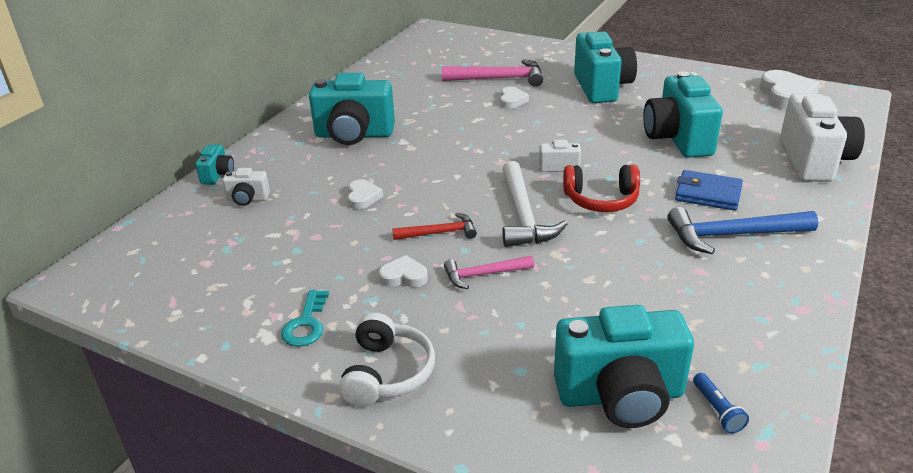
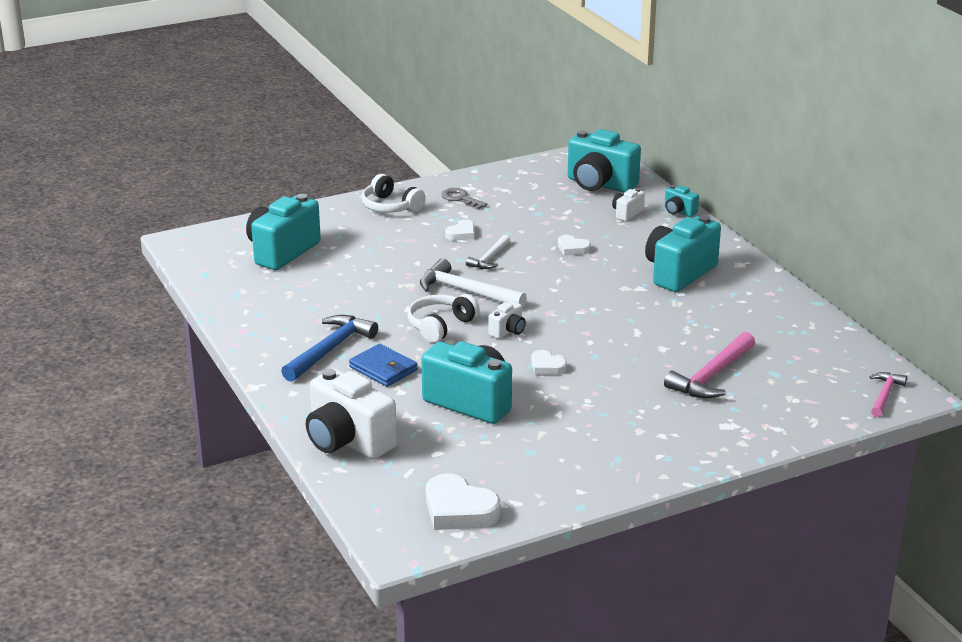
camera: 125 degrees right, 5 degrees down
(306, 324) = (461, 198): turquoise key -> grey key
(440, 233) = (489, 258): red hammer -> white hammer
(483, 275) = (426, 255): pink hammer -> pink hammer (884, 395)
(512, 101) = (652, 362): white heart -> white heart (546, 367)
(601, 200) = (440, 326): red headphones -> white headphones
(602, 88) = (618, 419): turquoise camera -> turquoise camera (599, 184)
(708, 194) = (383, 369): blue wallet -> blue wallet turned 75 degrees clockwise
(717, 410) = (234, 269): blue flashlight -> none

